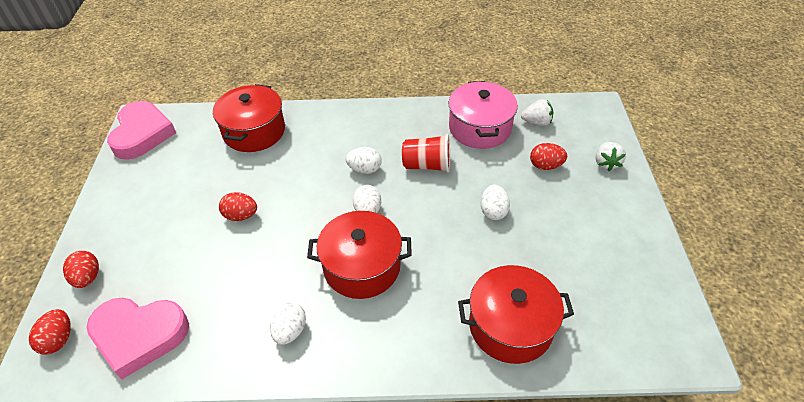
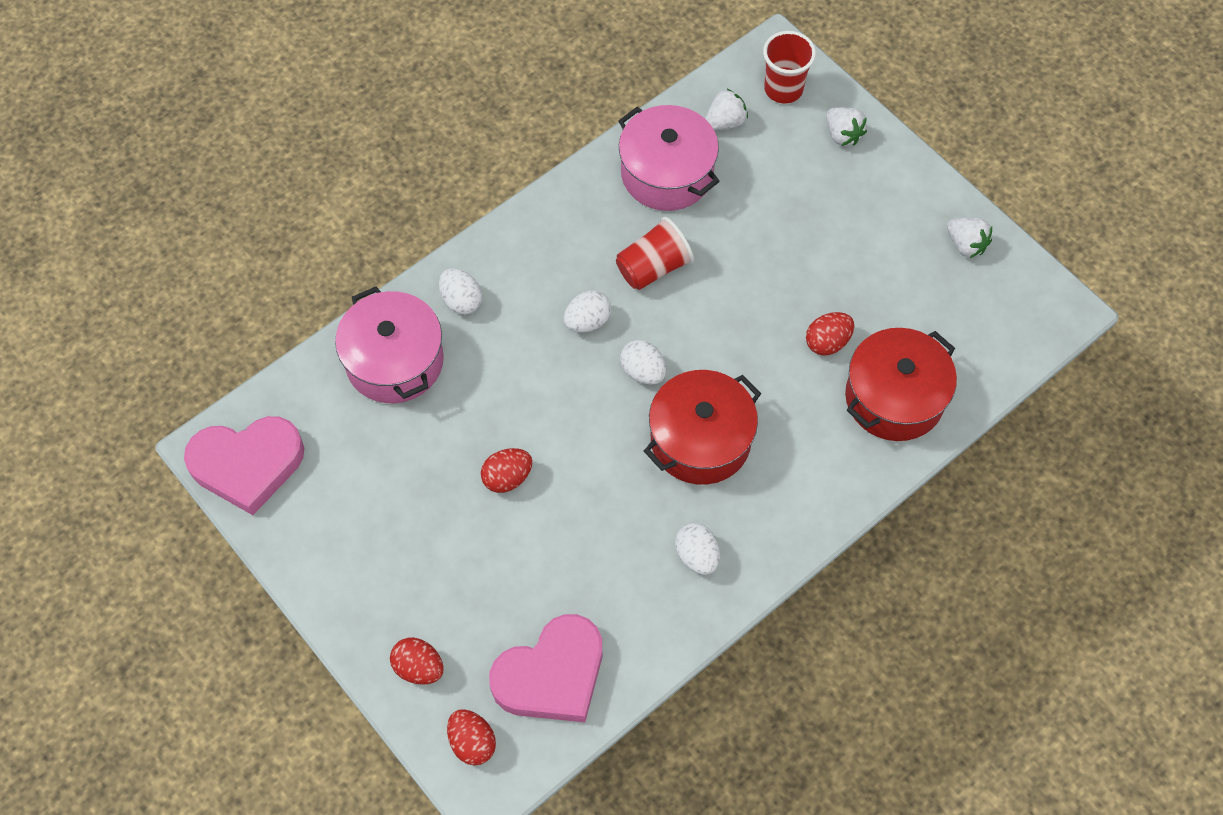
camera: 40 degrees left, 15 degrees up
(142, 134) = (247, 465): pink heart -> pink heart turned 120 degrees clockwise
(254, 131) = (394, 361): red pot -> pink pot
(493, 211) = (775, 280): white egg -> white egg (461, 301)
(545, 166) = (782, 181): red egg -> red egg (827, 342)
(587, 124) = (783, 89): none -> red cup
(644, 266) = (965, 245): none -> white strawberry

